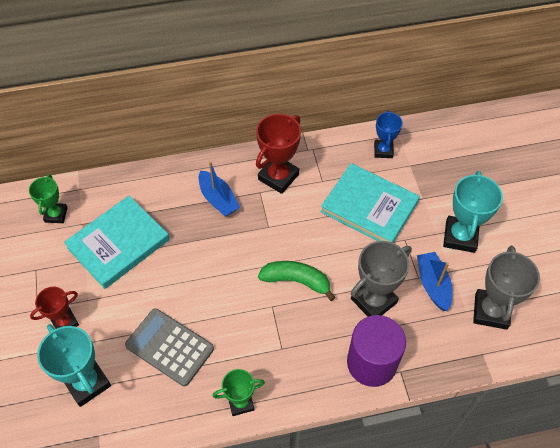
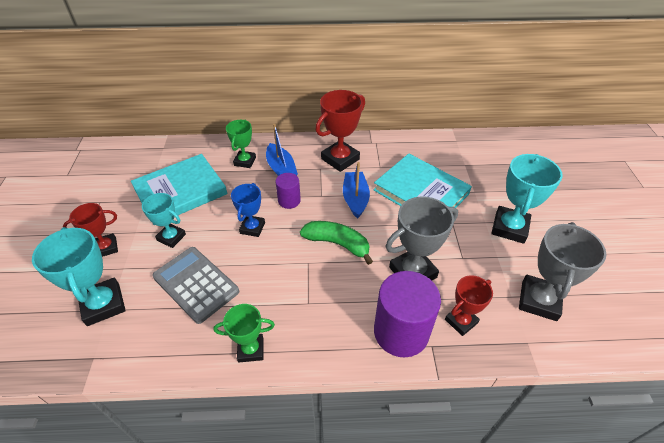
camera: 10 degrees right, 10 degrees down
(56, 215) = (136, 163): green trophy -> green trophy (245, 161)
(128, 300) = (171, 237): none -> turquoise trophy
(236, 238) = (289, 200): none -> purple cylinder
(383, 150) = (441, 151): blue trophy -> blue trophy (252, 228)
(423, 343) = (461, 321): none -> red trophy
(433, 285) = (477, 266): blue boat -> blue boat (355, 199)

